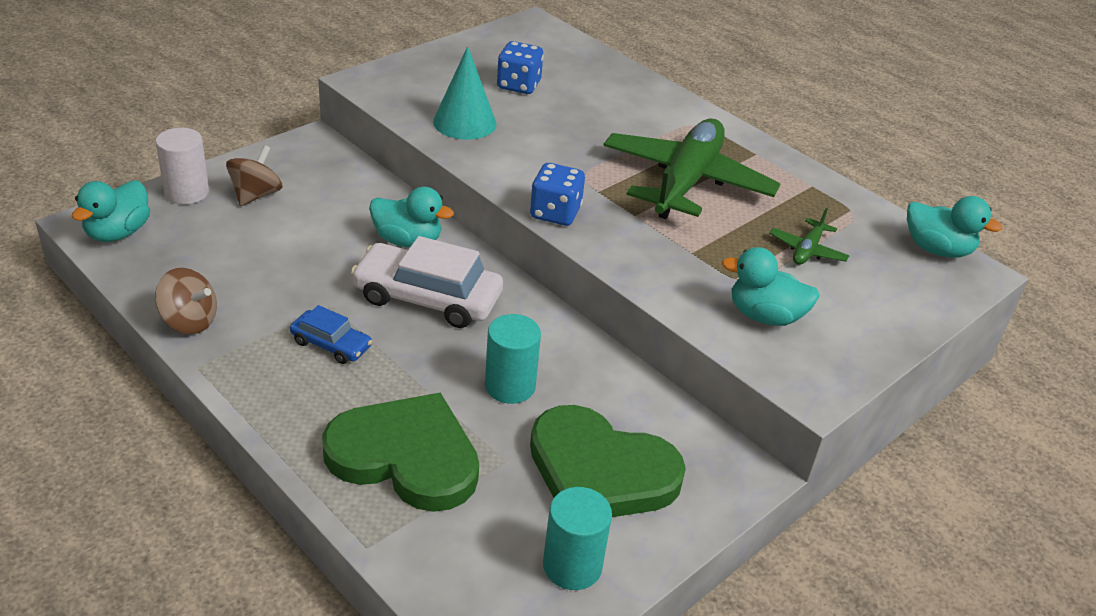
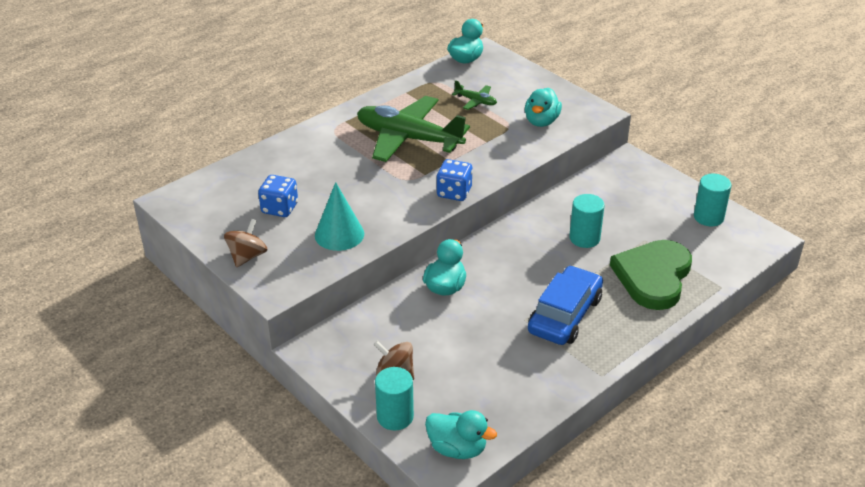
camera: 85 degrees left, 0 degrees up
(187, 192) = (395, 416): white cylinder -> turquoise cylinder
(189, 321) = (557, 387): brown spinning top -> brown spinning top (247, 256)
(331, 344) = (565, 315): blue car -> blue car, size x1.88
(427, 297) = (508, 275): white car -> none
(600, 471) = (642, 206): green heart -> none

